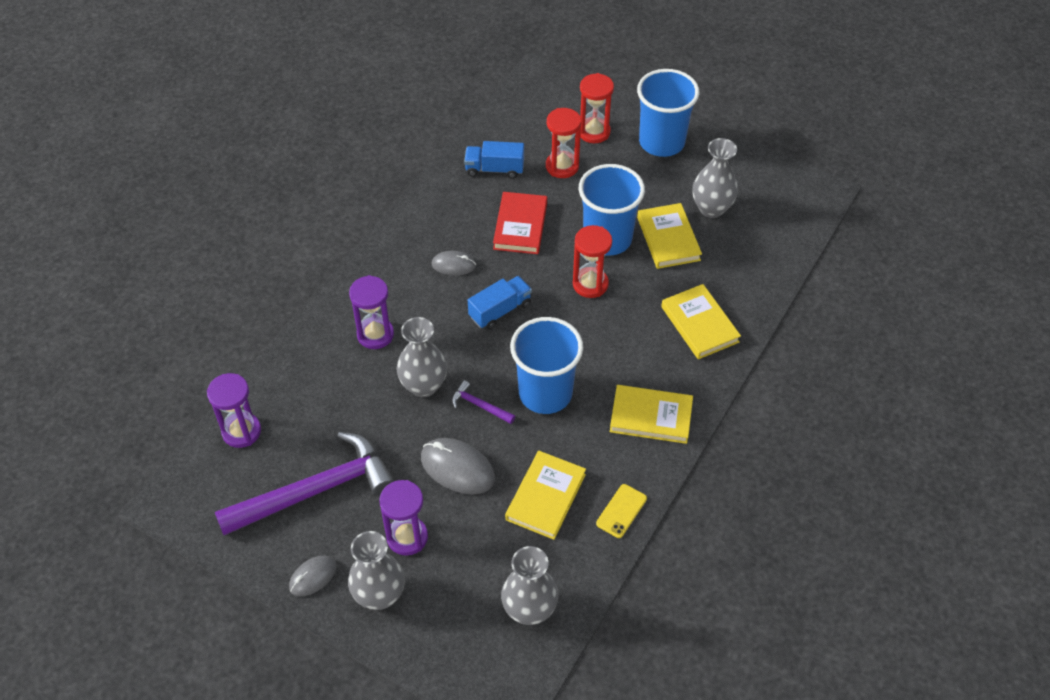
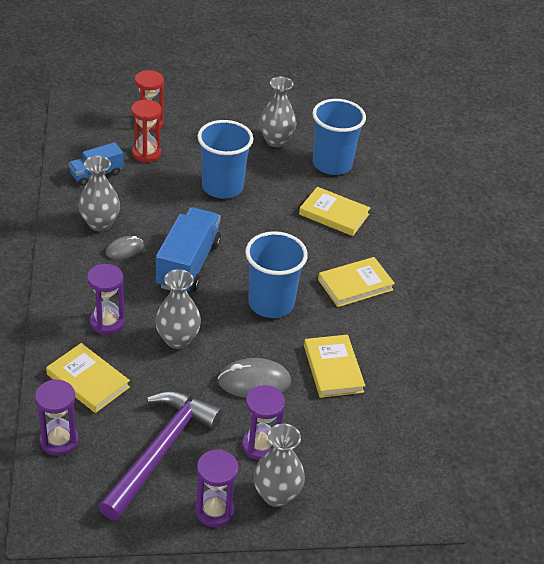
camera: 40 degrees left, 10 degrees down
(313, 577) = (214, 511): grey mouse -> purple hourglass
(479, 405) = (231, 333): purple hammer -> none
(500, 310) = (188, 265): blue truck -> blue truck, size x1.72
(520, 226) = (151, 204): red book -> none
(529, 610) = (389, 445): grey vase -> grey vase (100, 224)
(590, 284) = (237, 220): red hourglass -> none
(621, 511) = (390, 352): yellow phone -> none
(661, 142) = (204, 112): blue cup -> blue cup (332, 164)
(668, 239) = (264, 170): yellow book -> yellow book (88, 381)

